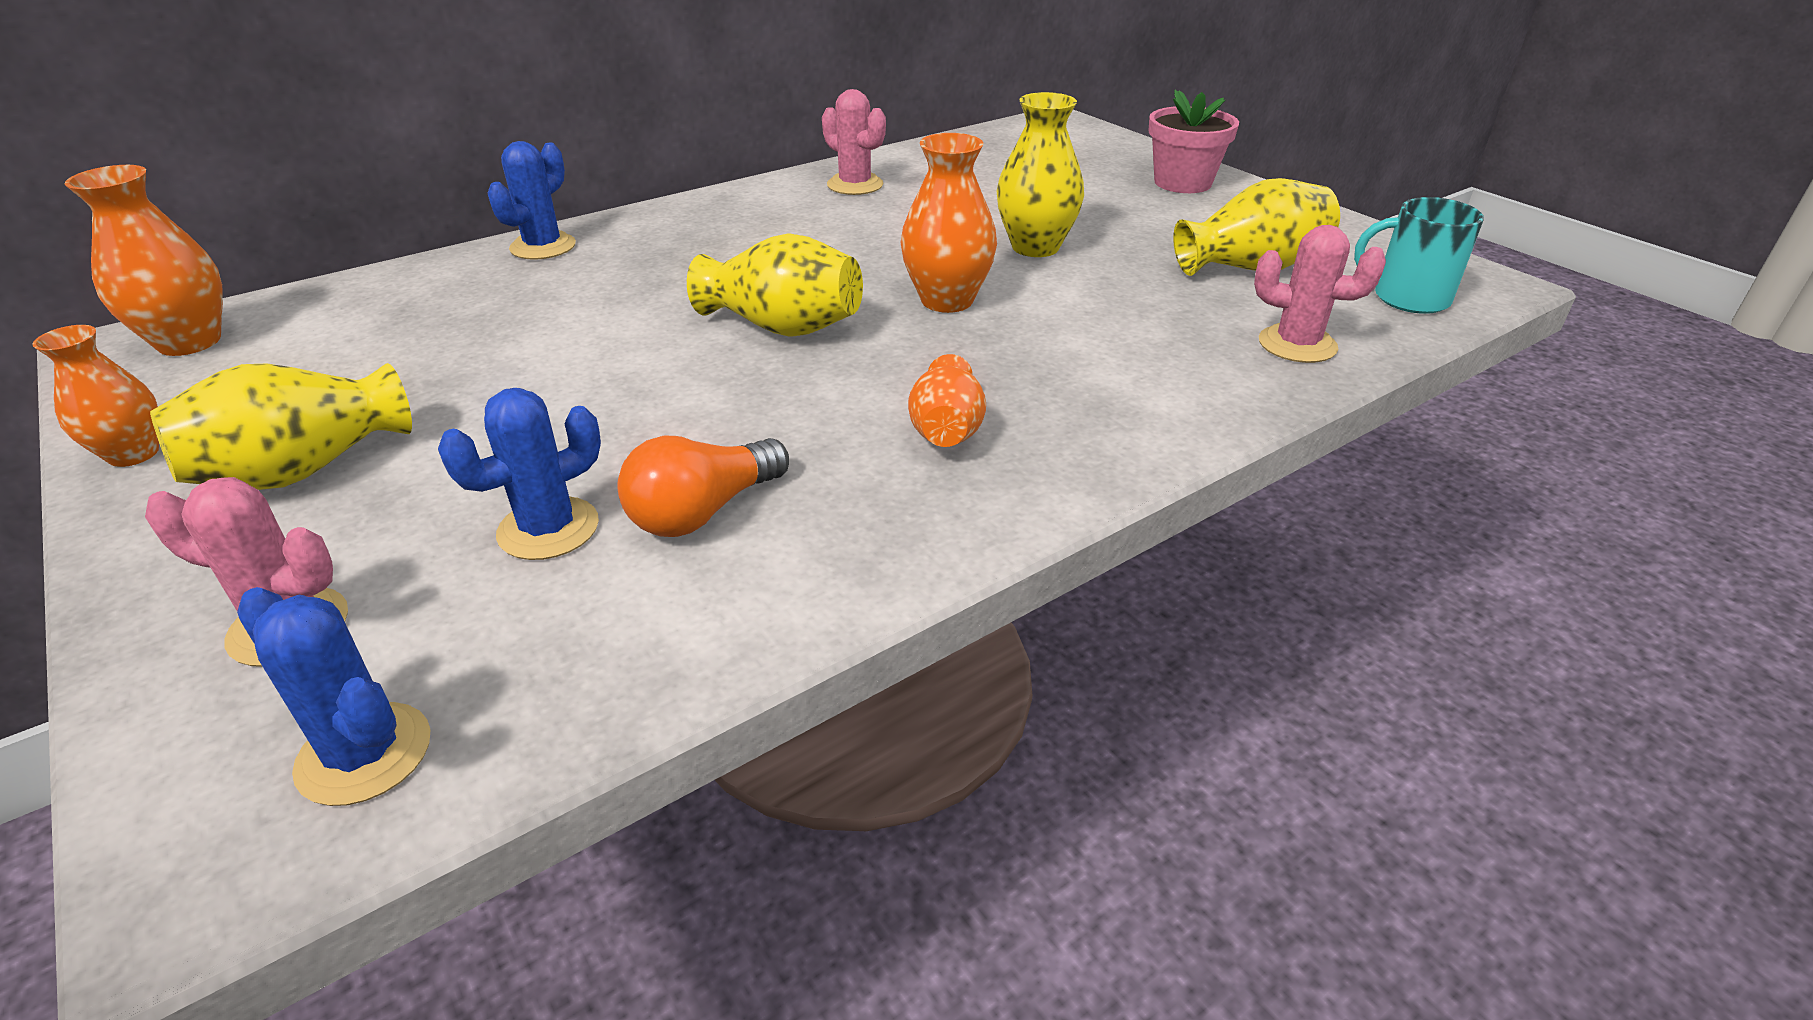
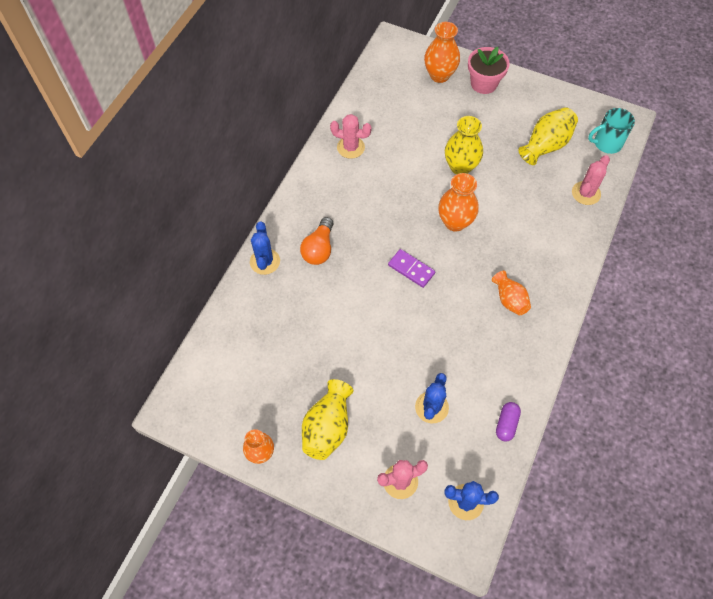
camera: 30 degrees left, 25 degrees up
(189, 342) = (197, 393): orange vase -> orange vase (439, 75)
(682, 638) = (506, 424): none -> purple capsule
(703, 512) = (469, 375): orange light bulb -> orange light bulb (319, 249)
(783, 327) = (411, 269): yellow vase -> purple domino
(1297, 344) = (586, 193): pink cactus -> pink cactus turned 45 degrees counterclockwise

